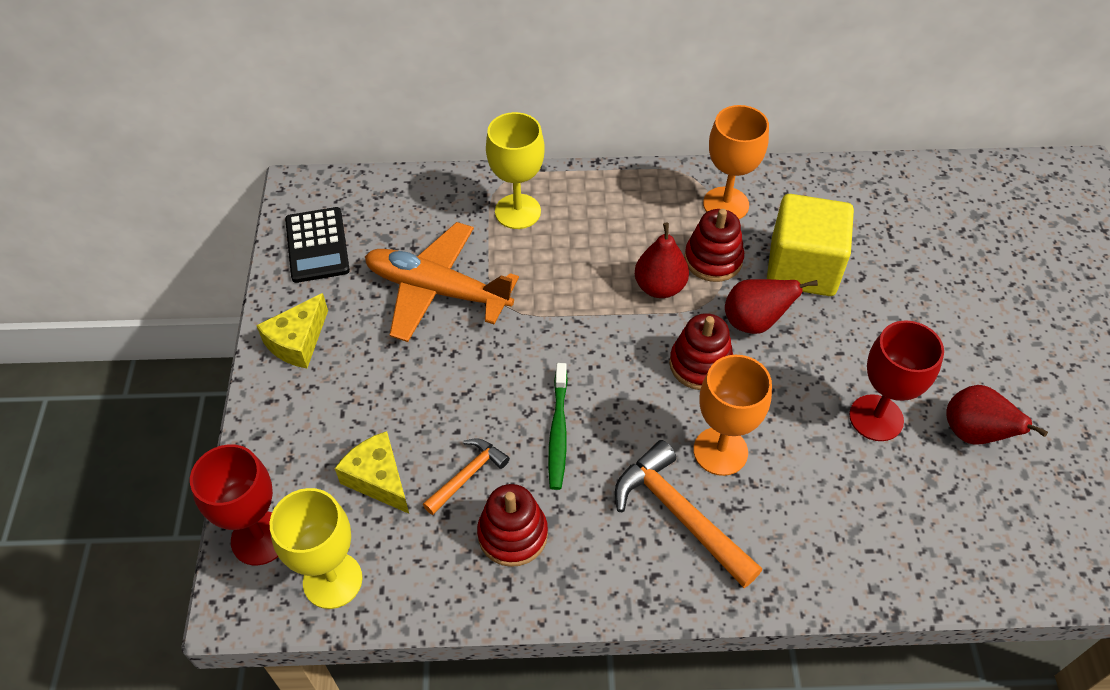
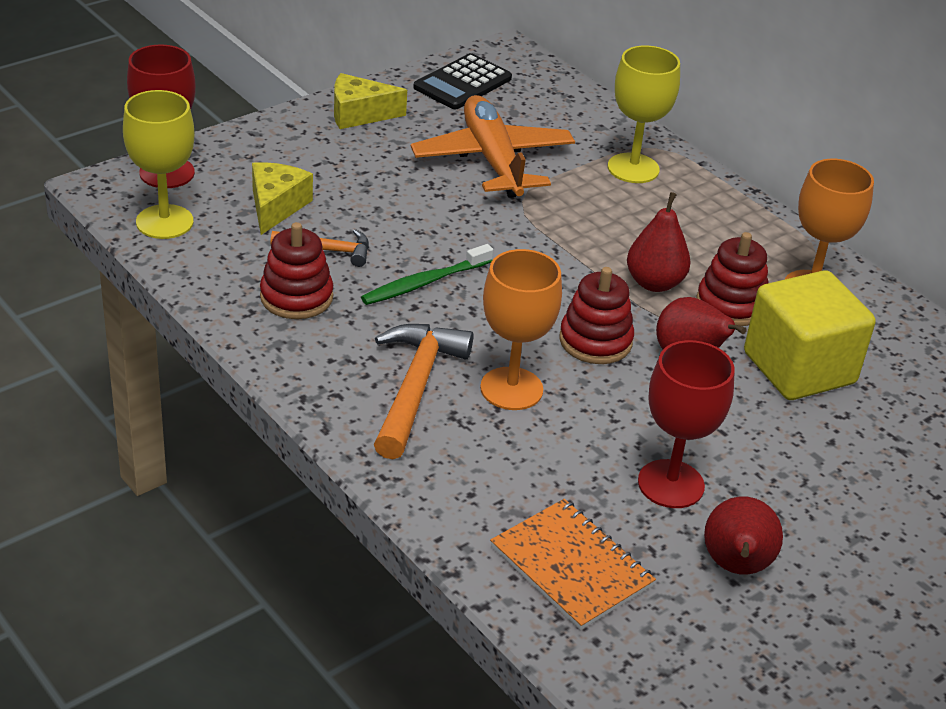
camera: 50 degrees right, 15 degrees down
(926, 531) = (571, 566): none -> orange notebook

